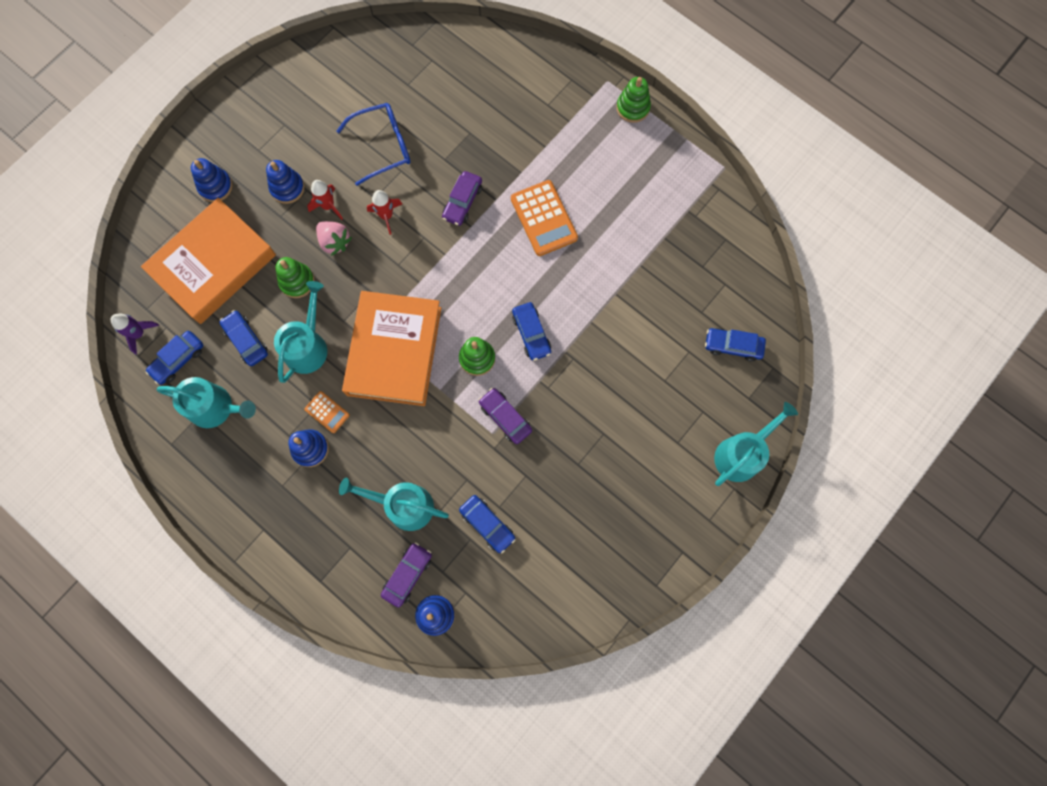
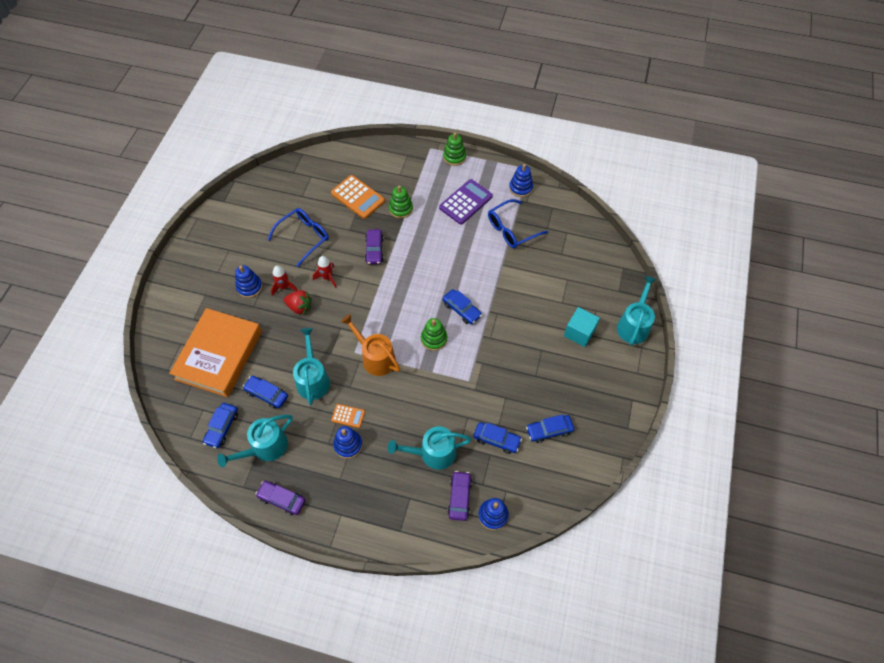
camera: 25 degrees left, 15 degrees down
(139, 334) = (184, 422): purple rocket -> none
(215, 186) = (197, 305): blue stacking toy -> blue stacking toy (520, 188)
(216, 407) = (265, 447): turquoise watering can -> turquoise watering can turned 150 degrees clockwise
(297, 282) = (285, 342): green stacking toy -> green stacking toy (401, 209)
(335, 242) = (299, 307): pink strawberry -> red strawberry
(394, 351) = (375, 357): orange book -> orange watering can
(505, 417) = (472, 367): purple car -> purple car (282, 499)
(543, 218) = (432, 239): orange calculator -> orange calculator (358, 197)
(614, 182) = (466, 202): none -> purple calculator
(655, 248) = (512, 229): none -> blue glasses
(664, 432) = (579, 332): none -> turquoise cube
(733, 346) = (592, 265): blue car -> blue car (549, 430)

